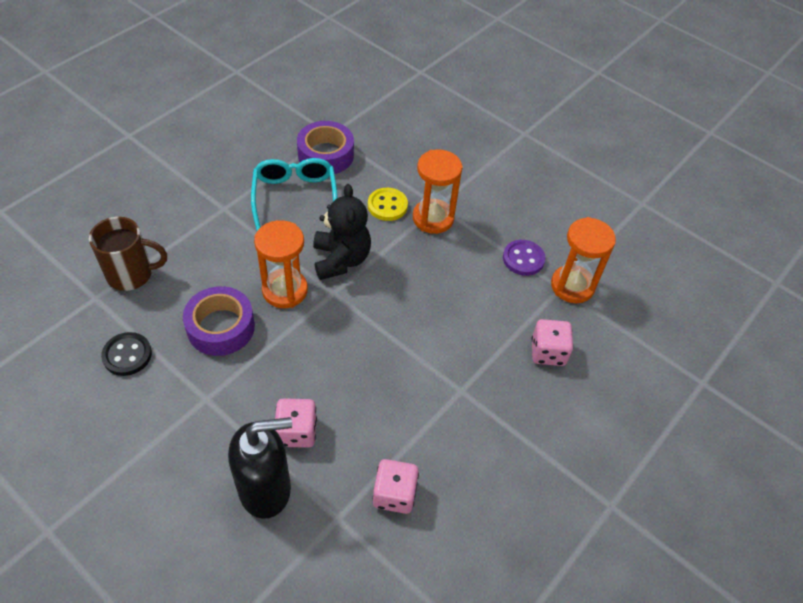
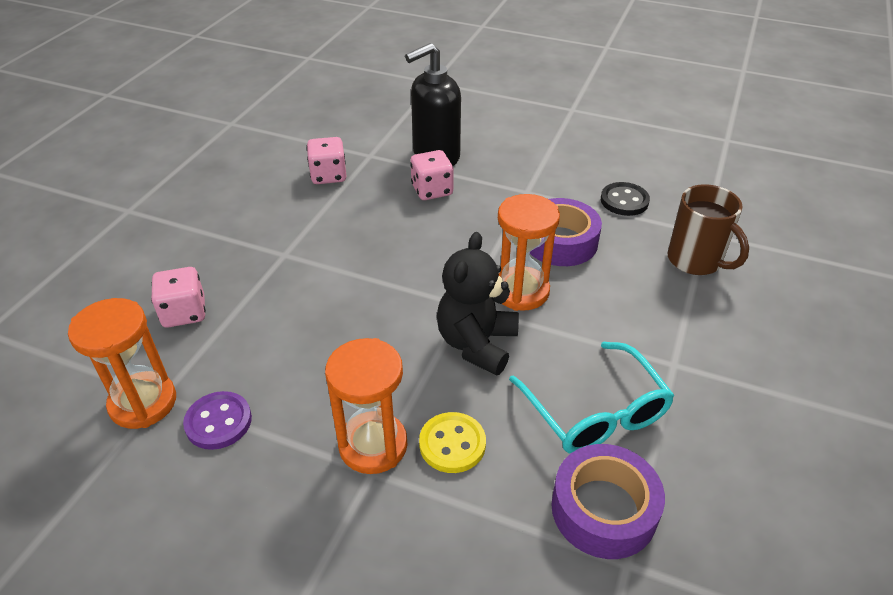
camera: 165 degrees right, 10 degrees down
(131, 274) = (696, 261): brown mug -> brown mug turned 105 degrees counterclockwise
(341, 259) = (477, 344): black teddy bear -> black teddy bear turned 45 degrees clockwise

